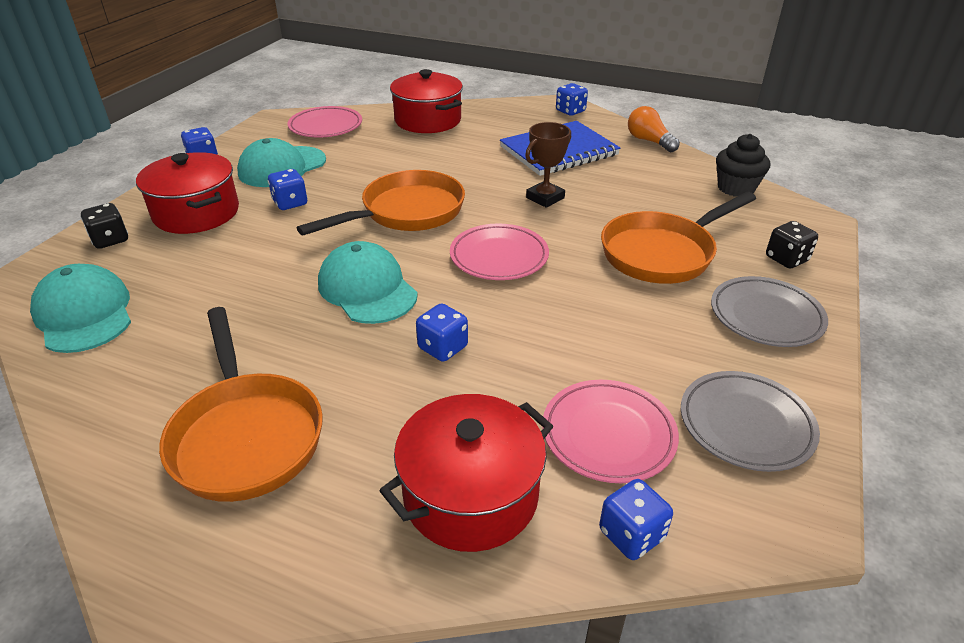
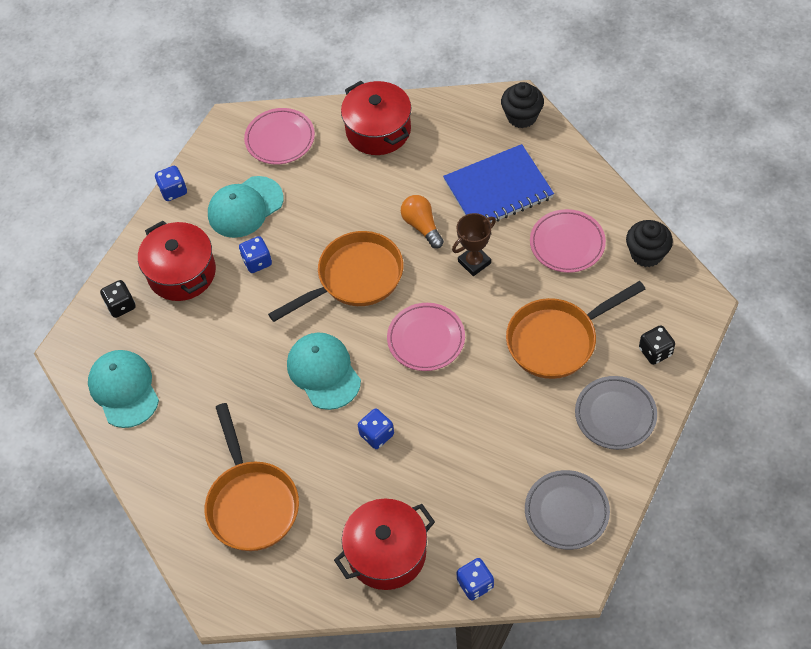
camera: 10 degrees right, 20 degrees up
(570, 111) = (521, 116): blue dice -> black cupcake
(608, 435) = (476, 515): pink plate -> pink plate (567, 244)
(649, 141) = (588, 174): orange light bulb -> orange light bulb (422, 226)

